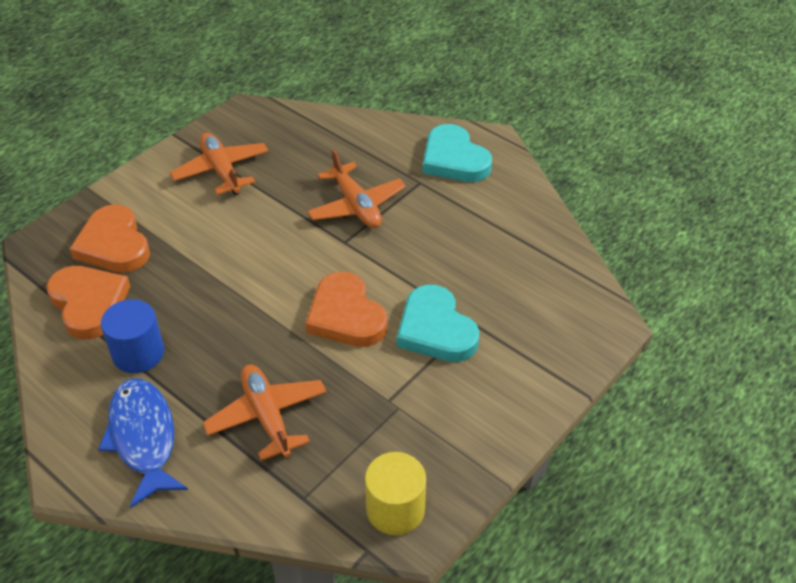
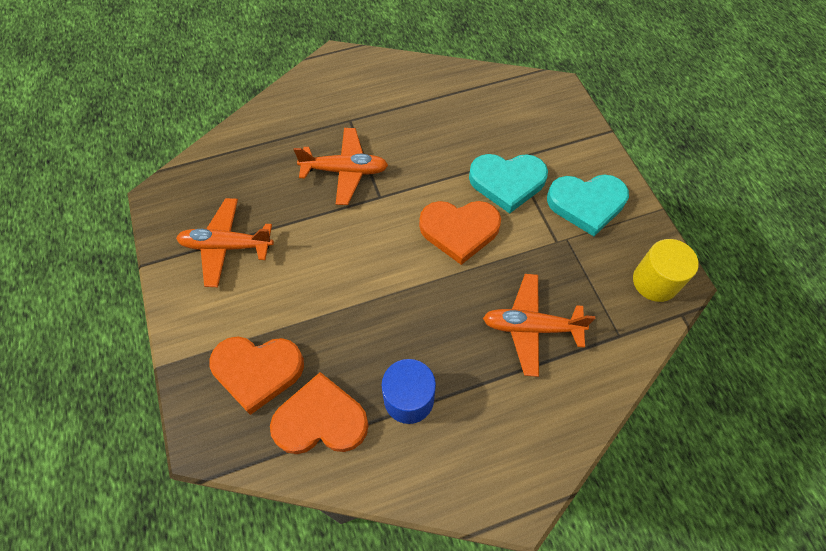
camera: 60 degrees left, 15 degrees up
(143, 438) = (506, 429): blue fish -> none
(454, 159) = (341, 88): turquoise heart -> turquoise heart (586, 204)

